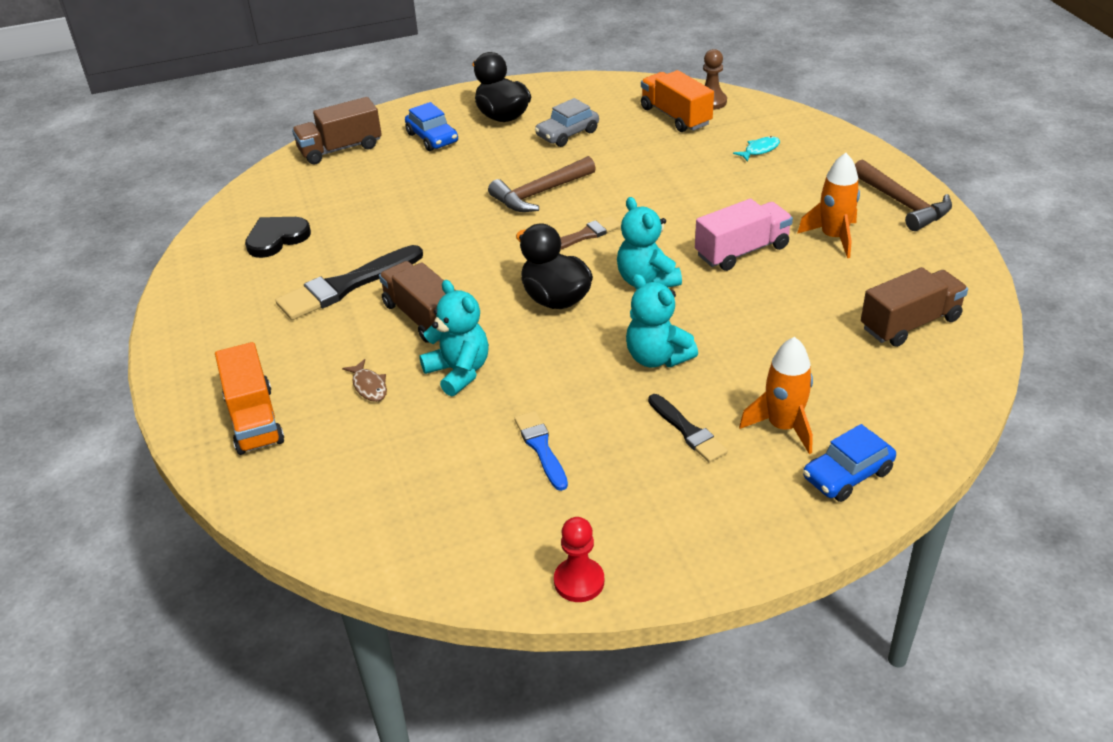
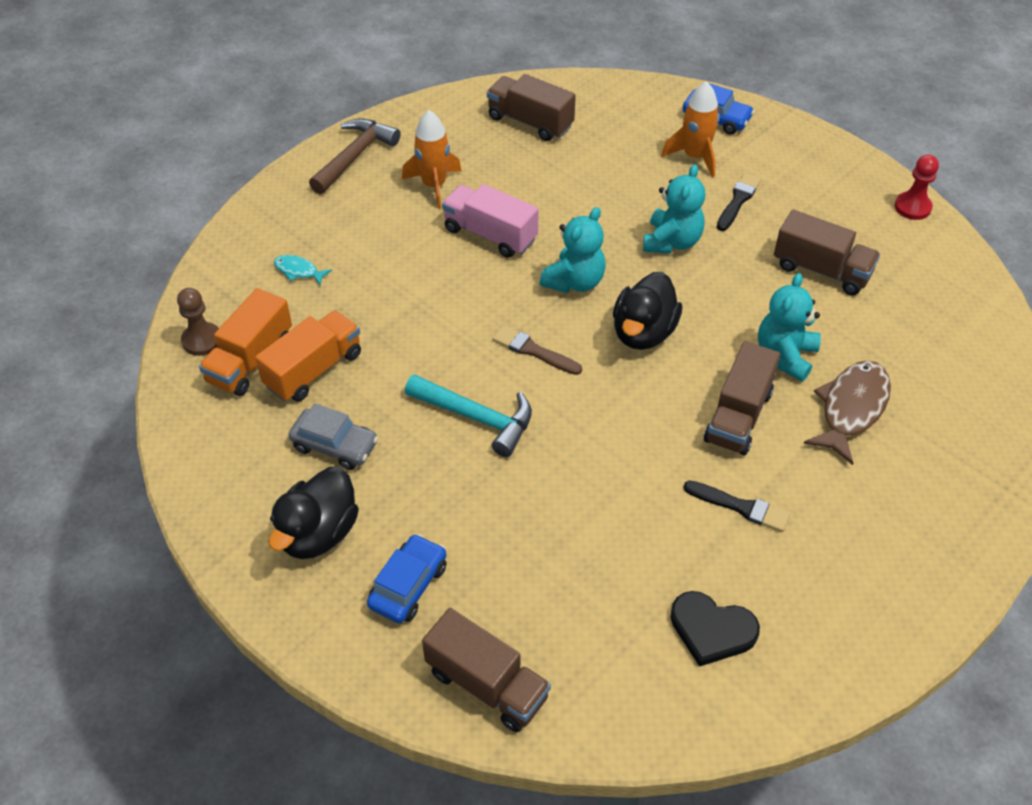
camera: 120 degrees left, 10 degrees up
(254, 419) = (955, 468): orange truck -> orange truck (314, 370)
(346, 286) = (740, 507): black brush -> black brush, size x0.58
(369, 386) = (851, 408): brown fish -> brown fish, size x2.01
(539, 193) = (477, 418): brown hammer -> turquoise hammer
(541, 448) = (821, 270): blue brush -> brown truck

